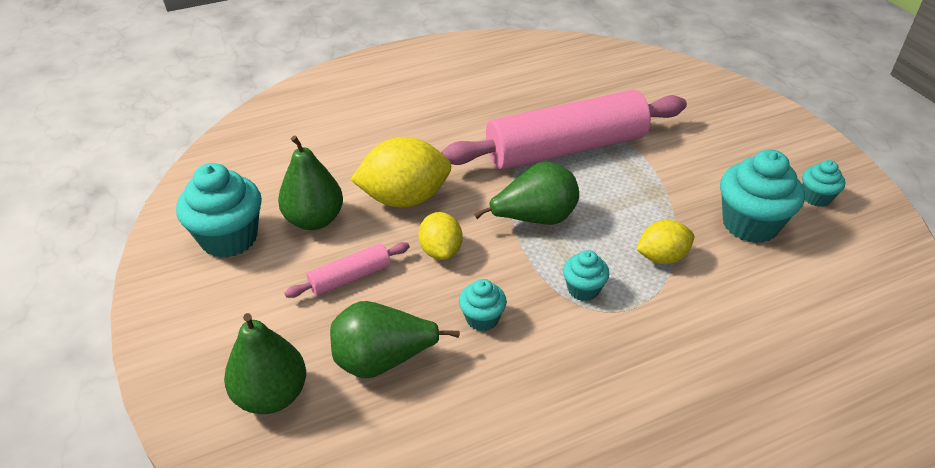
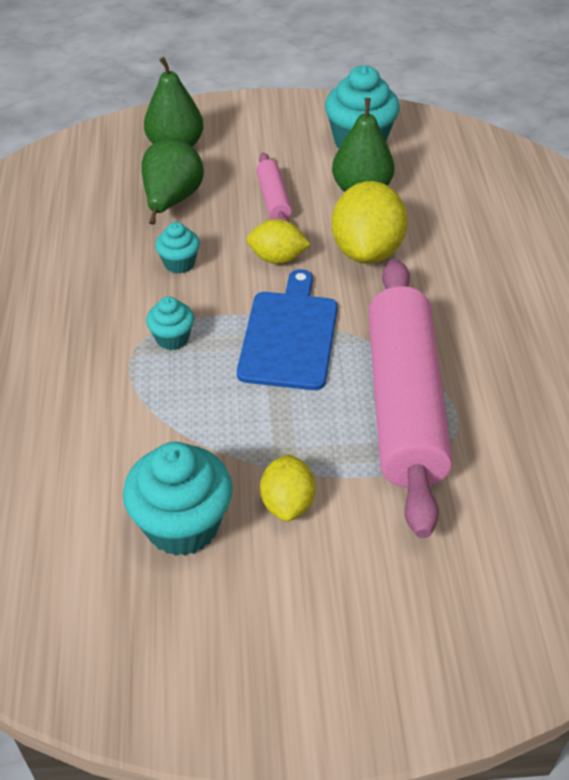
camera: 110 degrees right, 5 degrees up
(535, 219) = (289, 336): green pear -> blue cutting board
(661, 257) = (178, 416): yellow lemon -> yellow lemon (287, 503)
(816, 197) = (189, 633): turquoise cupcake -> none

